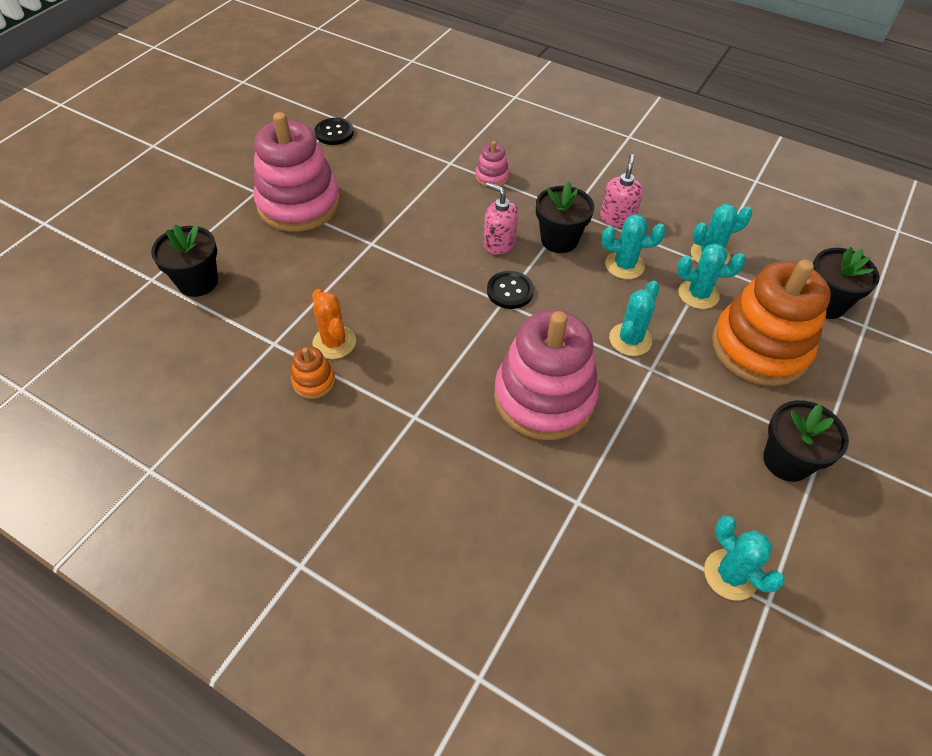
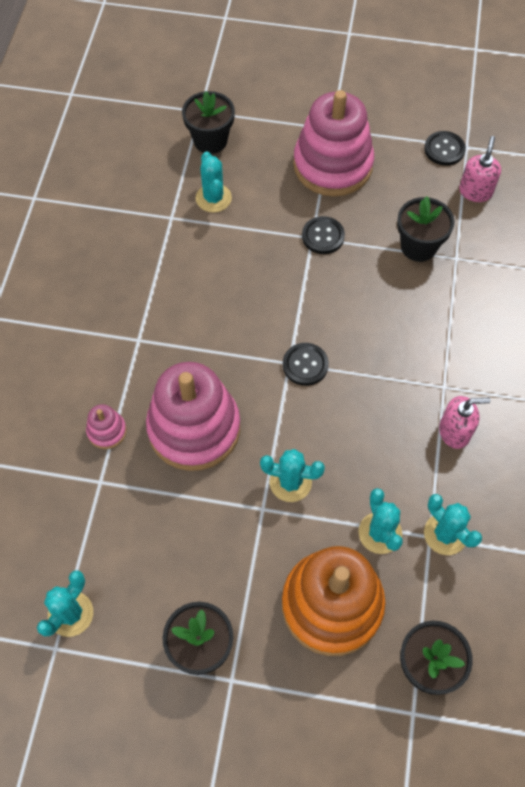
camera: 70 degrees right, 10 degrees up
(314, 381) = (145, 259): orange stacking toy -> none
(334, 342) = (189, 256): orange cactus -> none
(375, 235) = (323, 236): none -> black button
(492, 177) = (455, 300): pink stacking toy -> pink stacking toy (107, 431)
(499, 243) = (363, 337): pink soap dispenser -> pink soap dispenser (475, 191)
(559, 240) = (394, 386): black flower pot -> black flower pot (418, 246)
(624, 265) = (388, 454): turquoise cactus -> turquoise cactus (213, 198)

